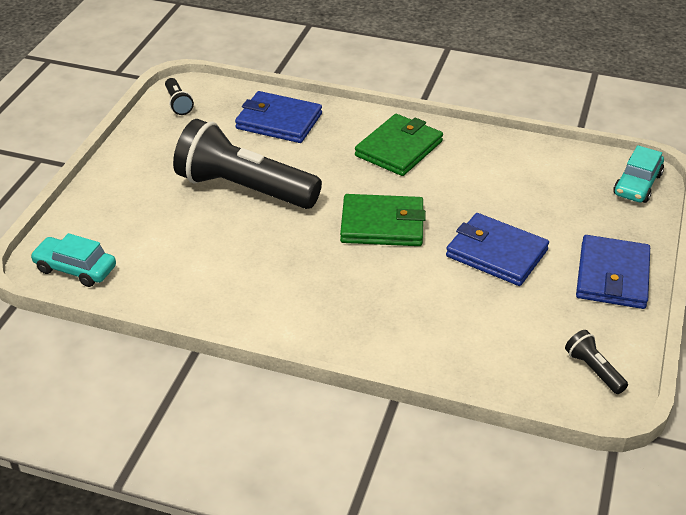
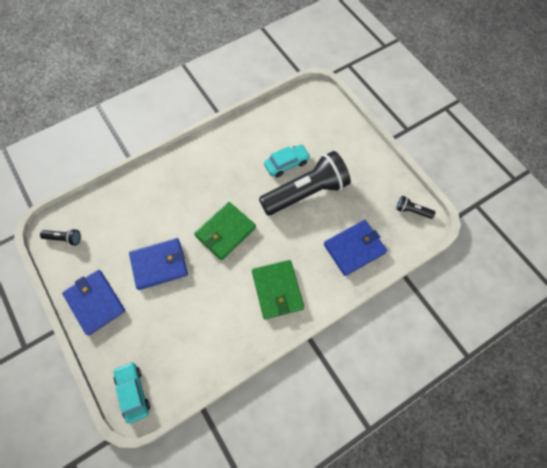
camera: 130 degrees right, 25 degrees up
(75, 269) = (304, 100): turquoise car -> turquoise car (286, 164)

